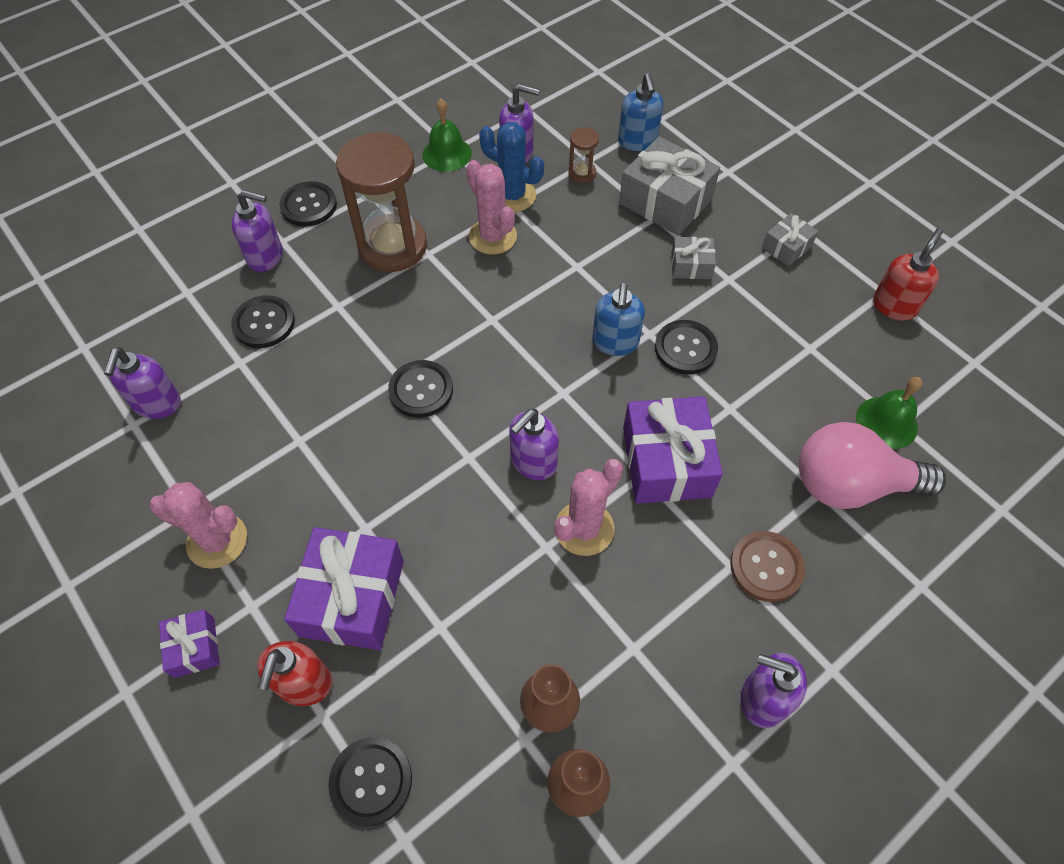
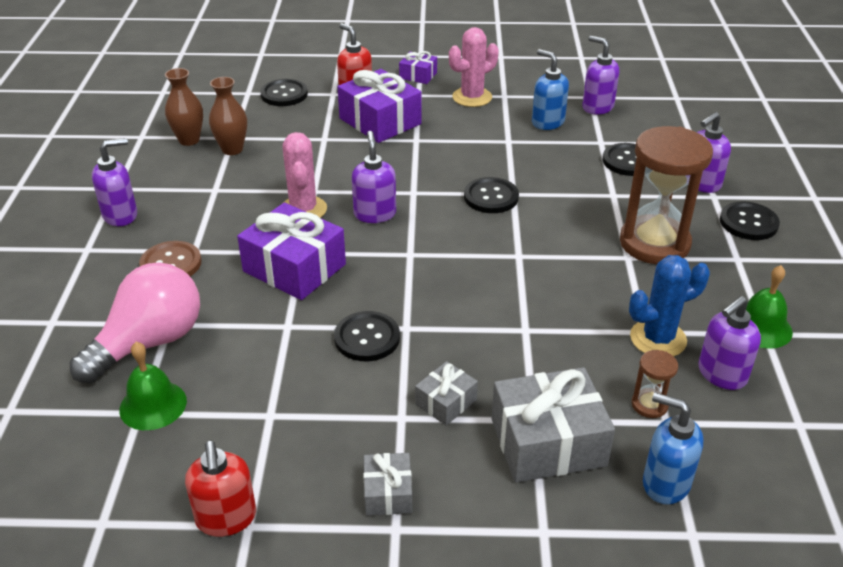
camera: 130 degrees right, 20 degrees down
(493, 236) = (613, 300): pink cactus -> none
(615, 342) = (420, 304): blue soap dispenser -> blue soap dispenser (547, 122)

